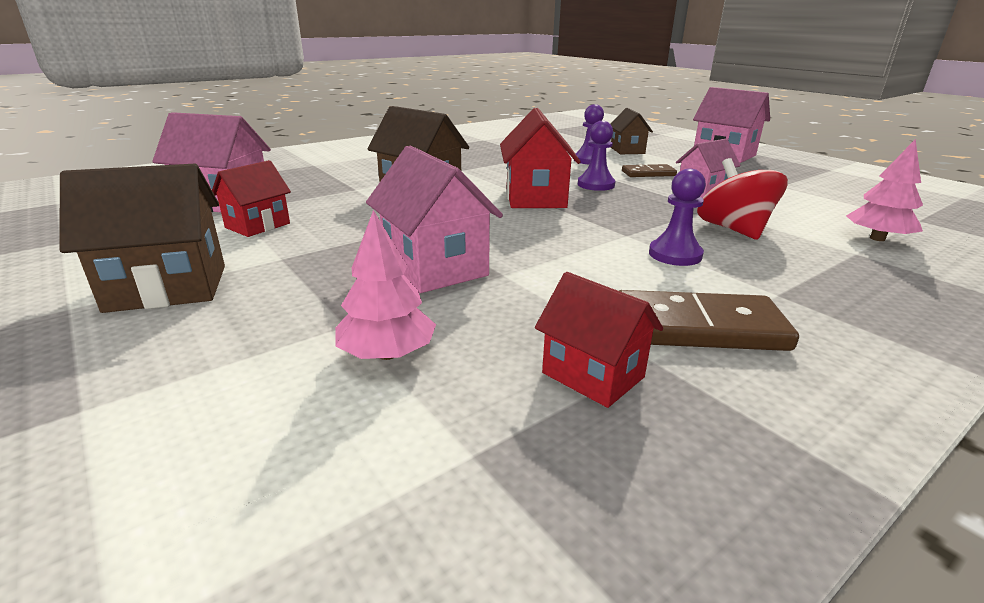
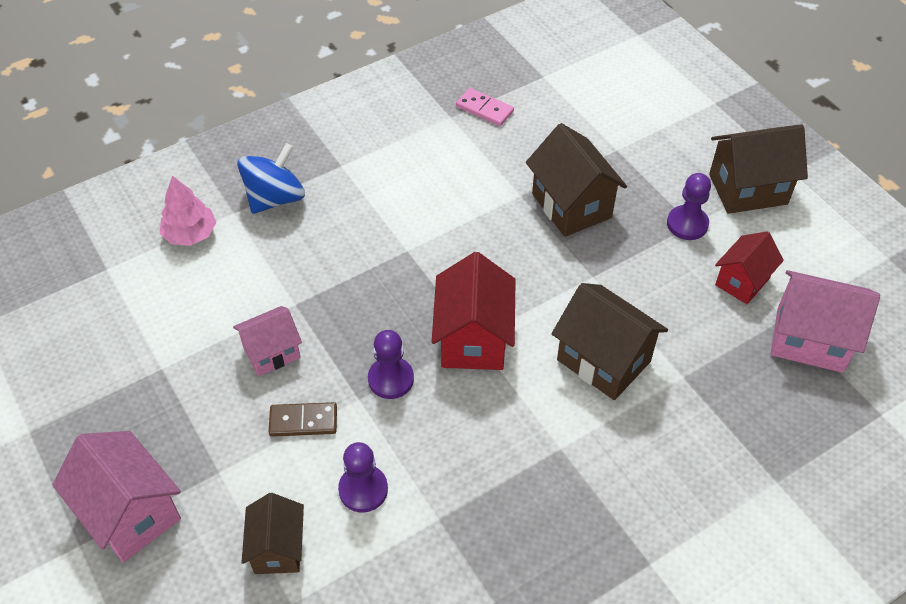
camera: 175 degrees left, 25 degrees up
(387, 354) = (588, 127): pink tree -> none
(435, 267) = (571, 206): pink house -> brown house
(593, 375) = (484, 109): red house -> pink domino
(675, 255) = (382, 215): purple pawn -> purple pawn (687, 224)
(698, 327) = (413, 138): brown domino -> none
(733, 229) = (305, 255): red spinning top -> none
(824, 264) = (275, 198): none -> blue spinning top

